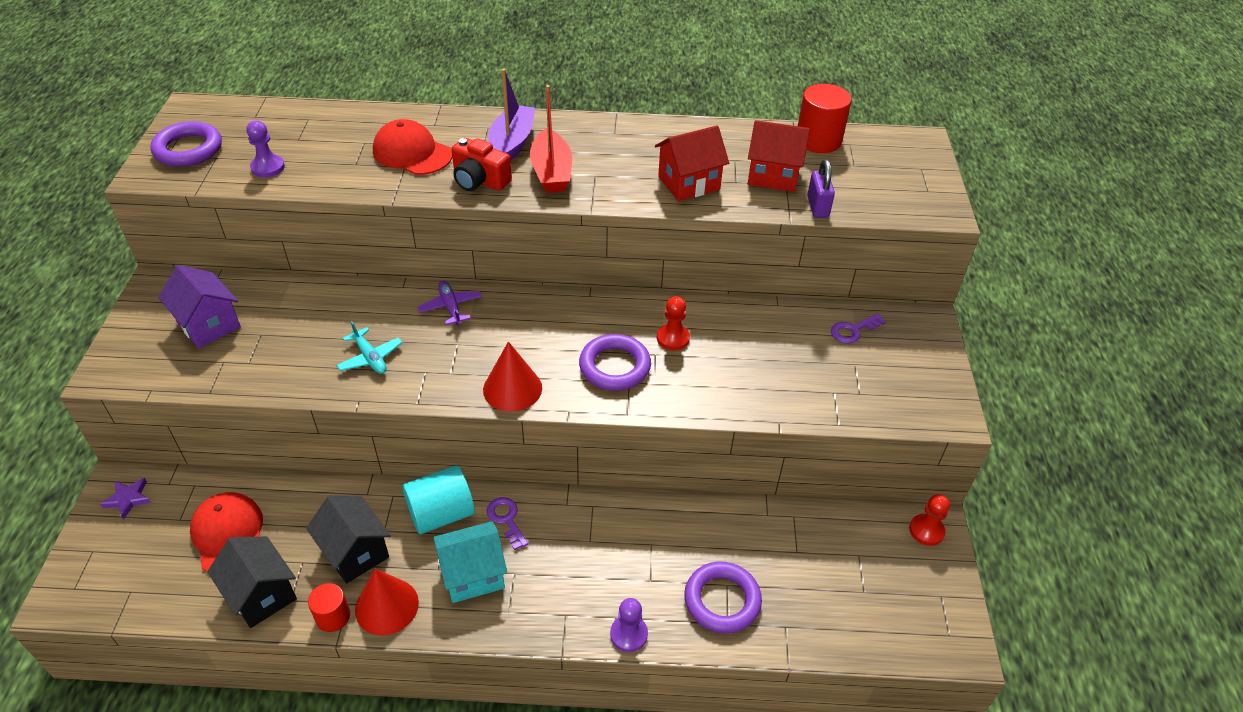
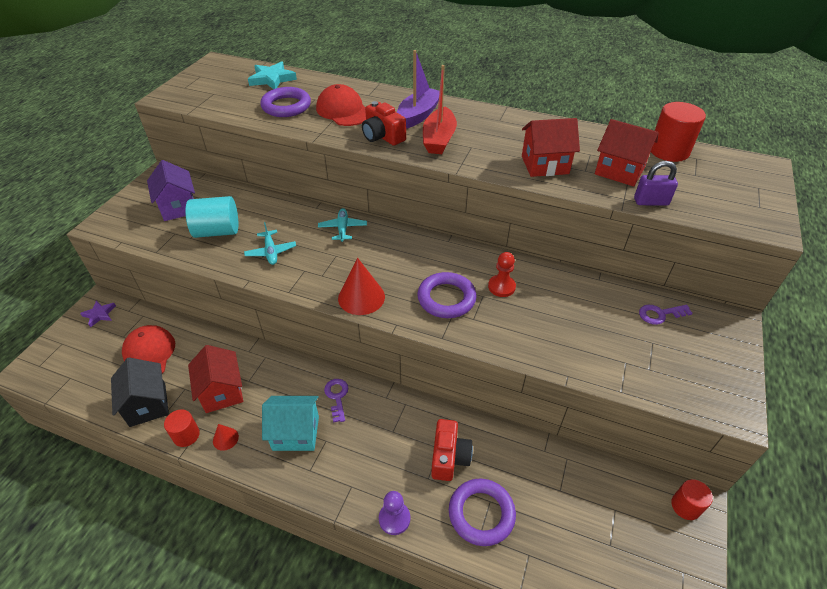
camera: 20 degrees right, 0 degrees up
(188, 149) = (199, 86): purple ring -> purple ring (286, 106)
(268, 167) = (242, 104): purple pawn -> none
(289, 122) = (272, 79): none -> turquoise star
(355, 552) = (222, 391): black house -> red house
(386, 606) = (225, 438): red cone -> red cone, size x0.52
(441, 514) = (292, 379): turquoise cylinder -> turquoise cylinder (217, 231)
(451, 307) = (343, 228): purple plane -> turquoise plane
(665, 551) = (449, 457): none -> red camera
(817, 207) = (651, 202): purple padlock -> purple padlock turned 75 degrees clockwise
(926, 531) = (685, 506): red pawn -> red cylinder

